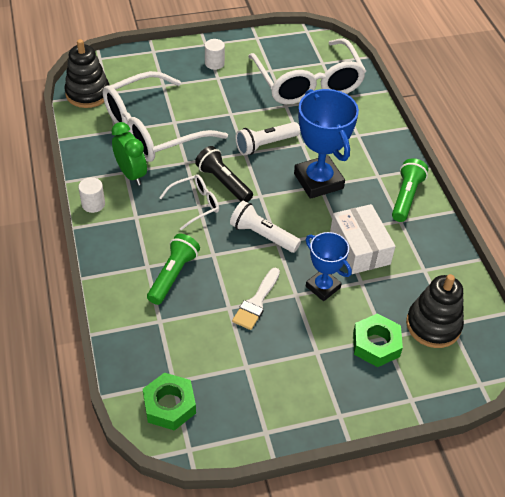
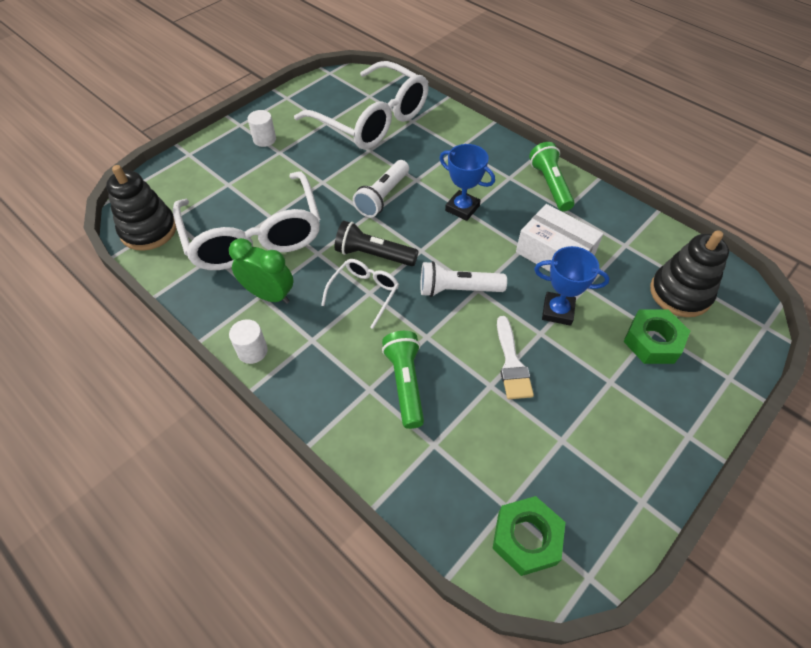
camera: 30 degrees left, 5 degrees up
(152, 130) = (254, 236): white glasses -> white glasses turned 45 degrees counterclockwise
(318, 181) = (462, 208): blue trophy -> blue trophy, size x0.60

